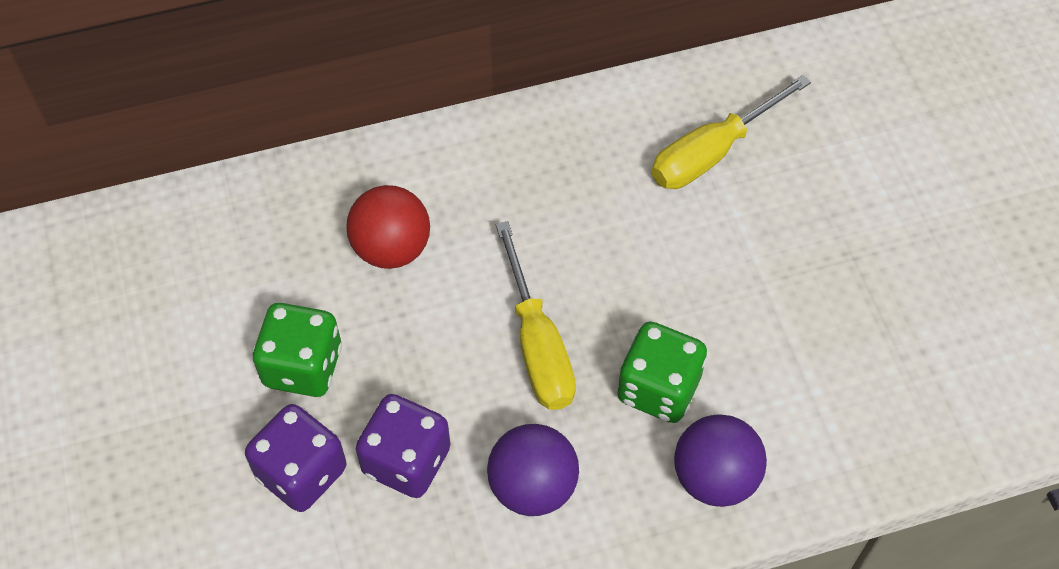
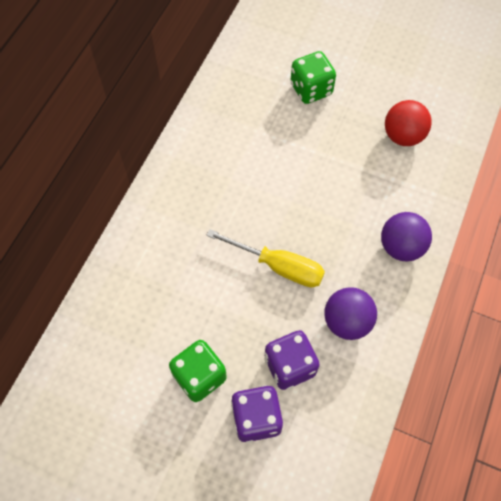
camera: 50 degrees left, 5 degrees up
(392, 248) = (172, 289): red ball -> red ball (403, 136)
(658, 388) = (341, 235): green dice -> green dice (311, 89)
(712, 153) = (246, 126): yellow screwdriver -> none

